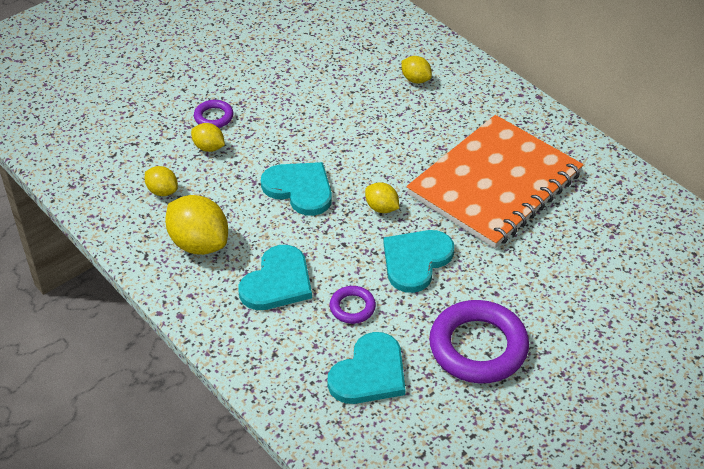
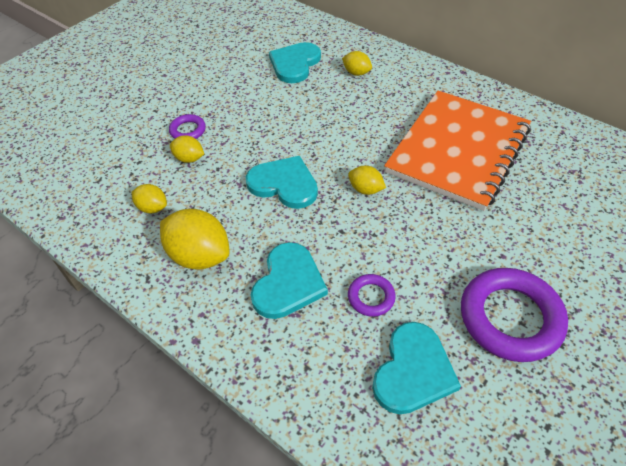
camera: 10 degrees left, 5 degrees up
(416, 260) = (415, 236): turquoise heart -> turquoise heart (295, 64)

